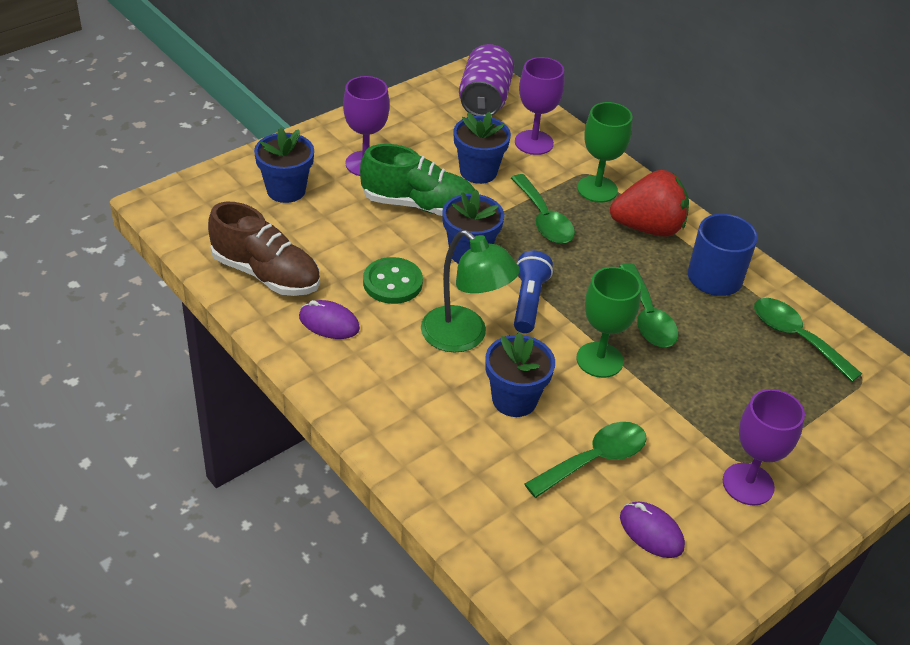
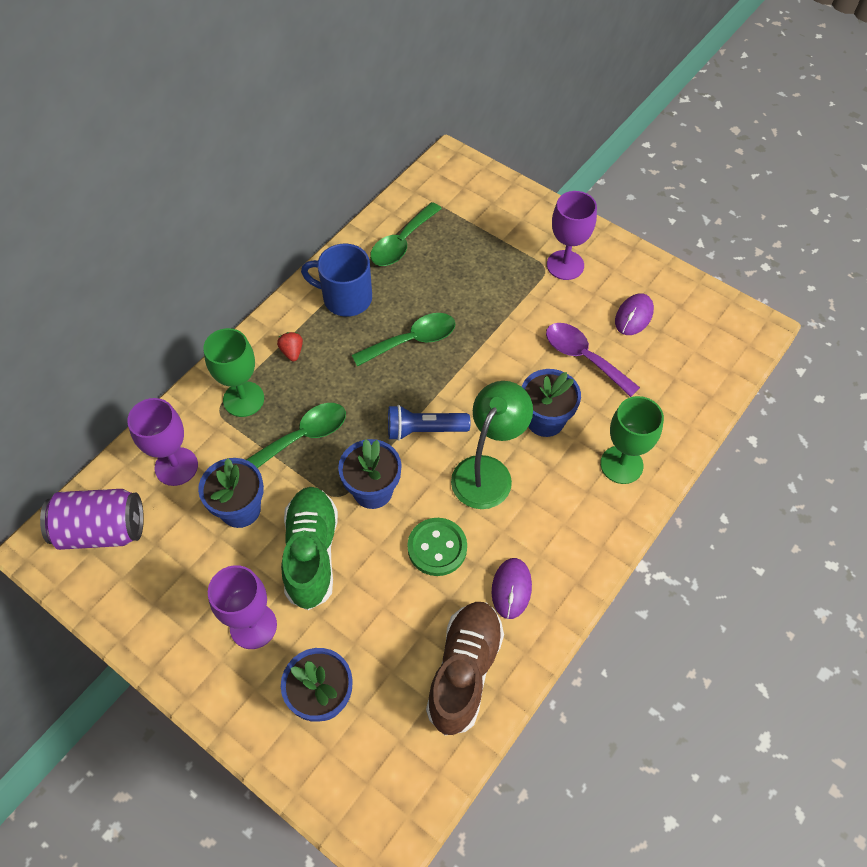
camera: 100 degrees left, 15 degrees up
(595, 459) = (583, 357): green spoon -> purple spoon
(599, 360) = (476, 367): green goblet -> green goblet (621, 465)
(648, 228) = (292, 352): red strawberry -> red strawberry, size x0.41

